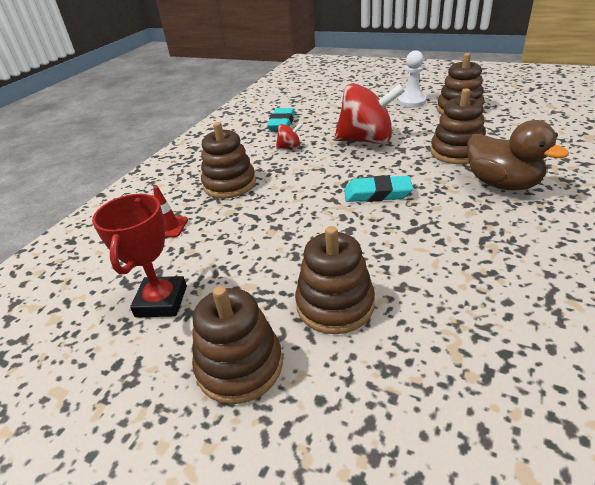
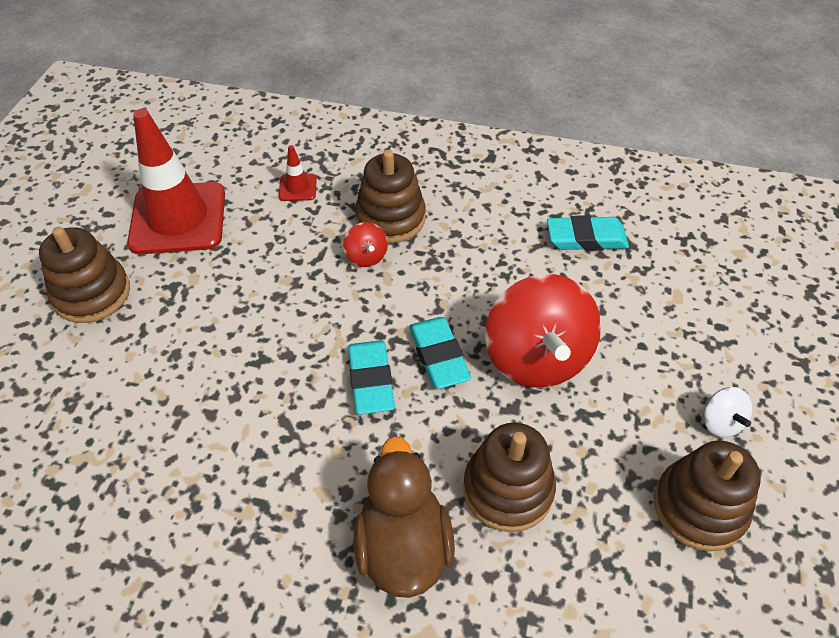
camera: 75 degrees right, 15 degrees up
(161, 301) = (178, 218): red trophy -> red traffic cone
(290, 147) = (501, 262): red spinning top -> red spinning top (366, 256)
(335, 305) = (158, 354): brown stacking toy -> none
(360, 169) = (438, 356): none -> turquoise eraser
(411, 102) = (720, 422): white pawn -> white spinning top
(502, 184) = (403, 546): brown duck -> brown duck turned 135 degrees clockwise

